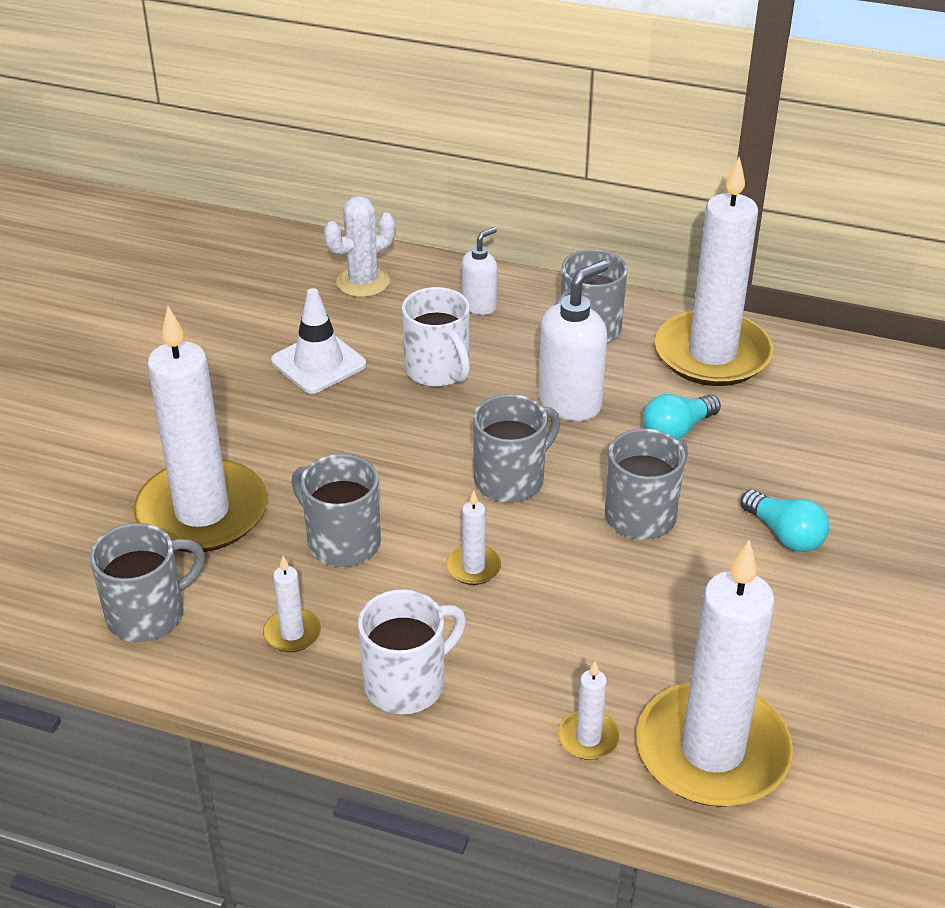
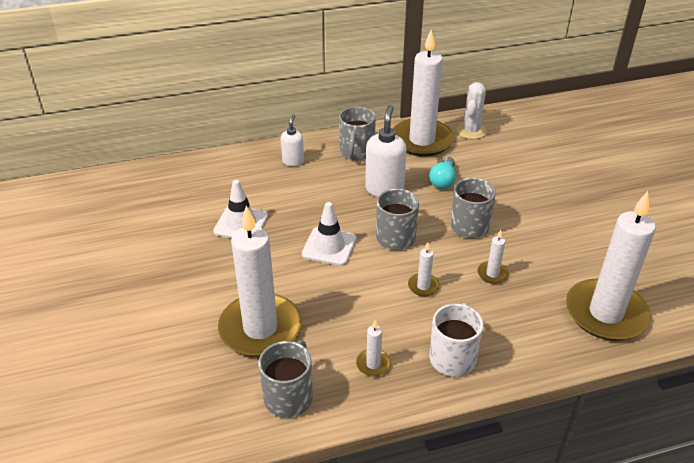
camera: 35 degrees left, 0 degrees up
(342, 542) = (349, 306): grey mug -> none
(363, 282) = (221, 173): white cactus -> white cactus (471, 131)
(402, 448) = (329, 246): none -> white traffic cone
(438, 370) = (306, 201): white mug -> none
(588, 738) = (554, 336): white candle -> white candle (492, 274)
(785, 534) = (533, 205): turquoise light bulb -> none

